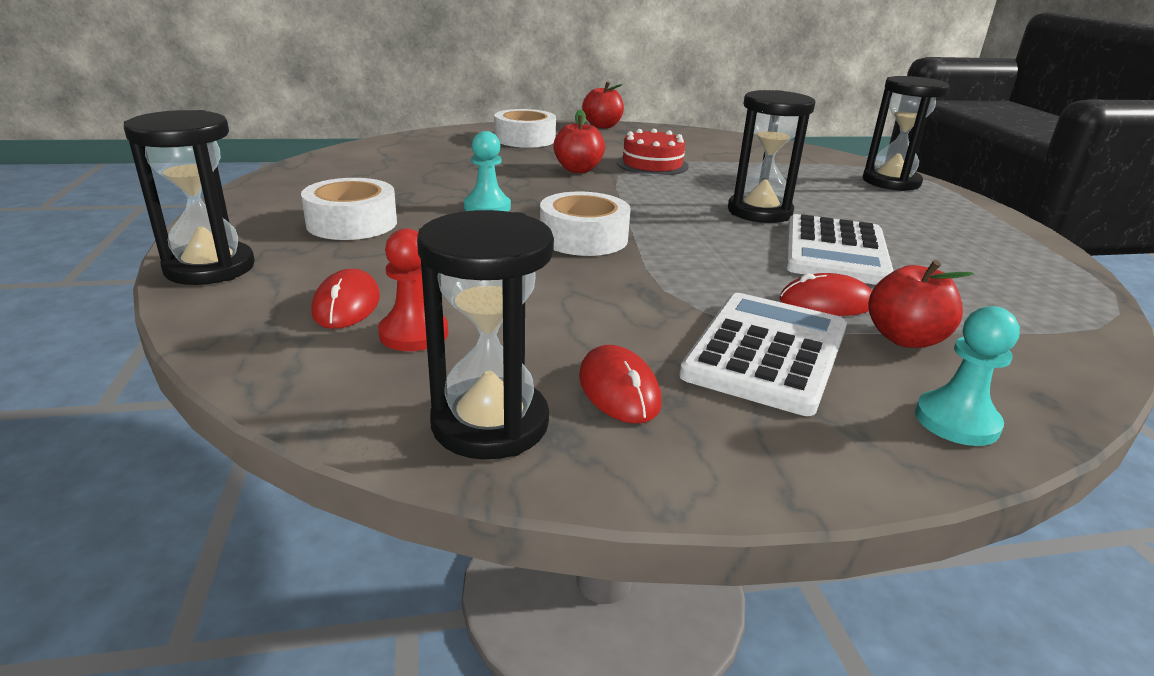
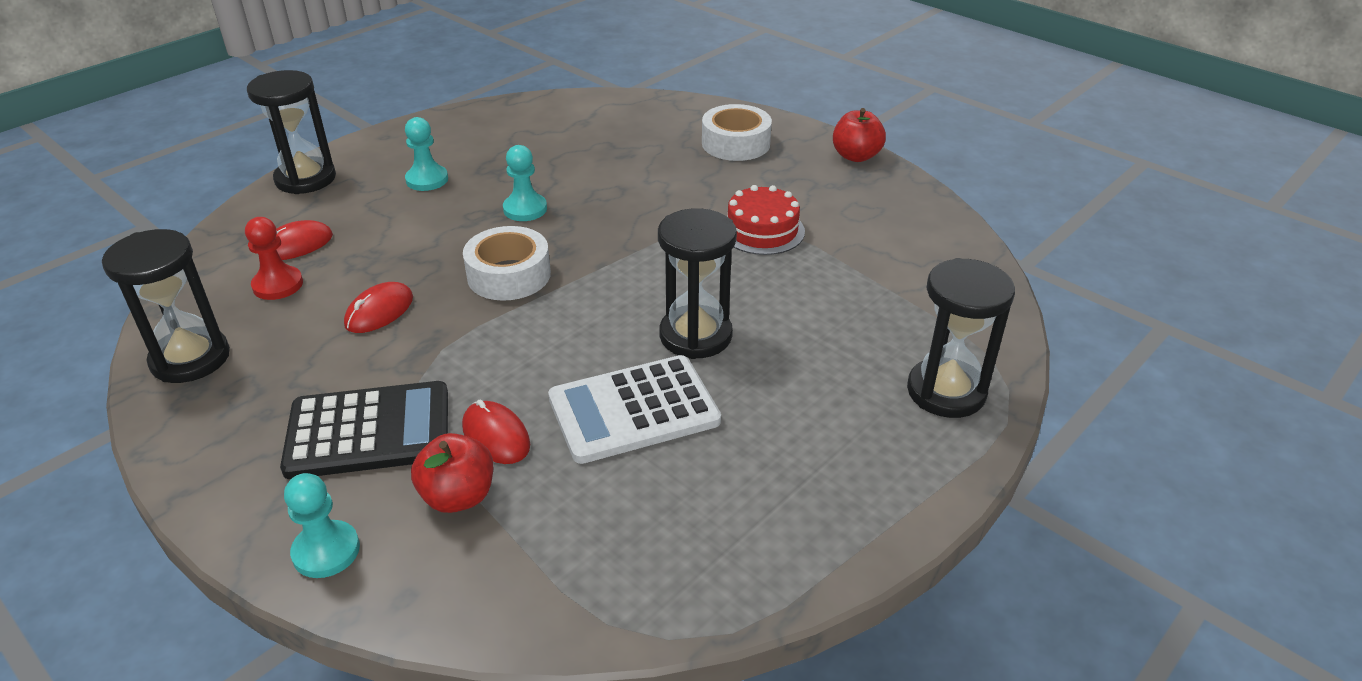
camera: 55 degrees right, 10 degrees up
(352, 223) = (427, 180): white tape -> turquoise pawn
(578, 170) = (682, 204): red apple -> none
(619, 389) = (263, 387): red mouse -> red mouse (379, 311)
(766, 352) = (369, 431): white calculator -> black calculator

